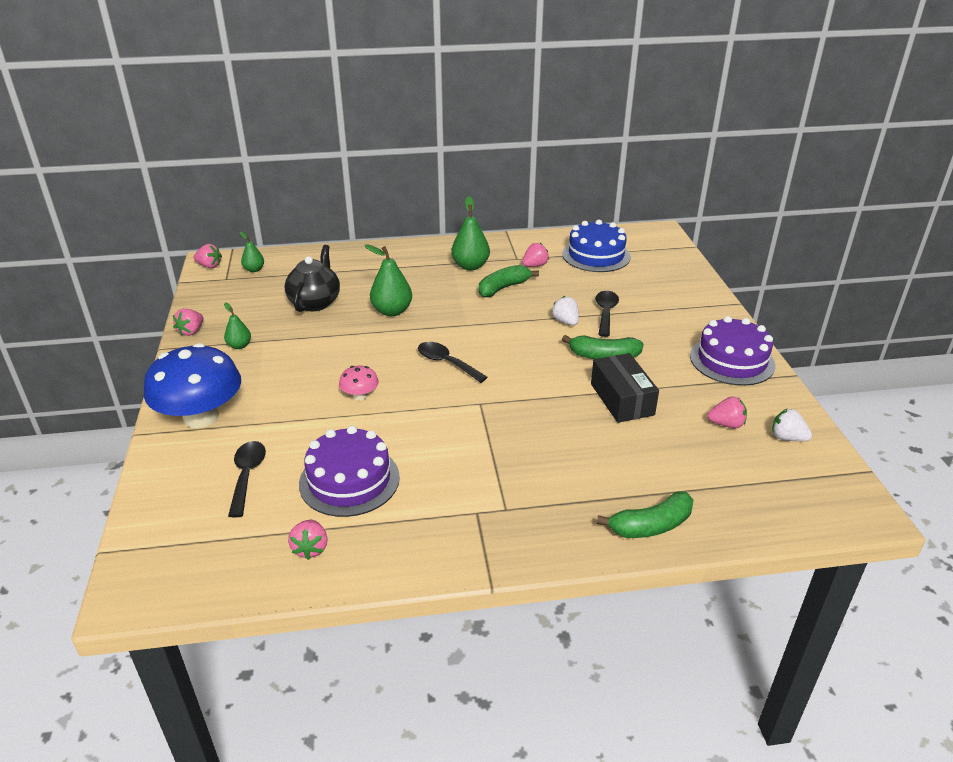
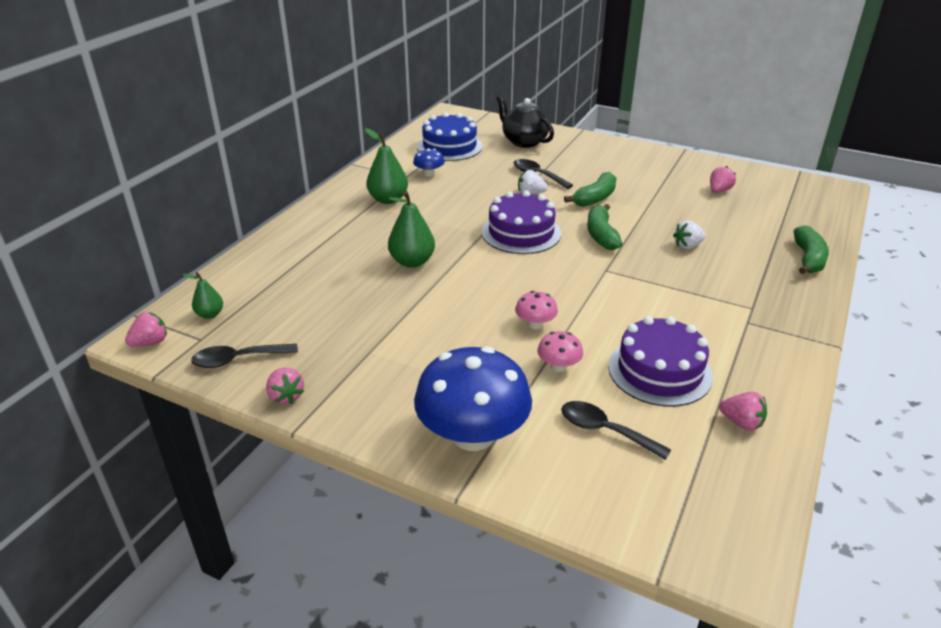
camera: 55 degrees left, 0 degrees up
(239, 346) = (361, 370): green pear -> none
(312, 426) = (558, 366): none -> pink mushroom
(315, 302) = (337, 297): black teapot -> black teapot (524, 141)
(446, 363) = (530, 264): black spoon -> black spoon (238, 359)
(503, 288) = (445, 199): green banana -> green banana (601, 235)
(535, 265) = (429, 174): pink strawberry -> blue mushroom
(622, 399) = (657, 213): black box -> none
(732, 360) = (649, 159): purple cake -> purple cake (521, 232)
(787, 438) = (749, 179): white strawberry -> white strawberry (687, 246)

